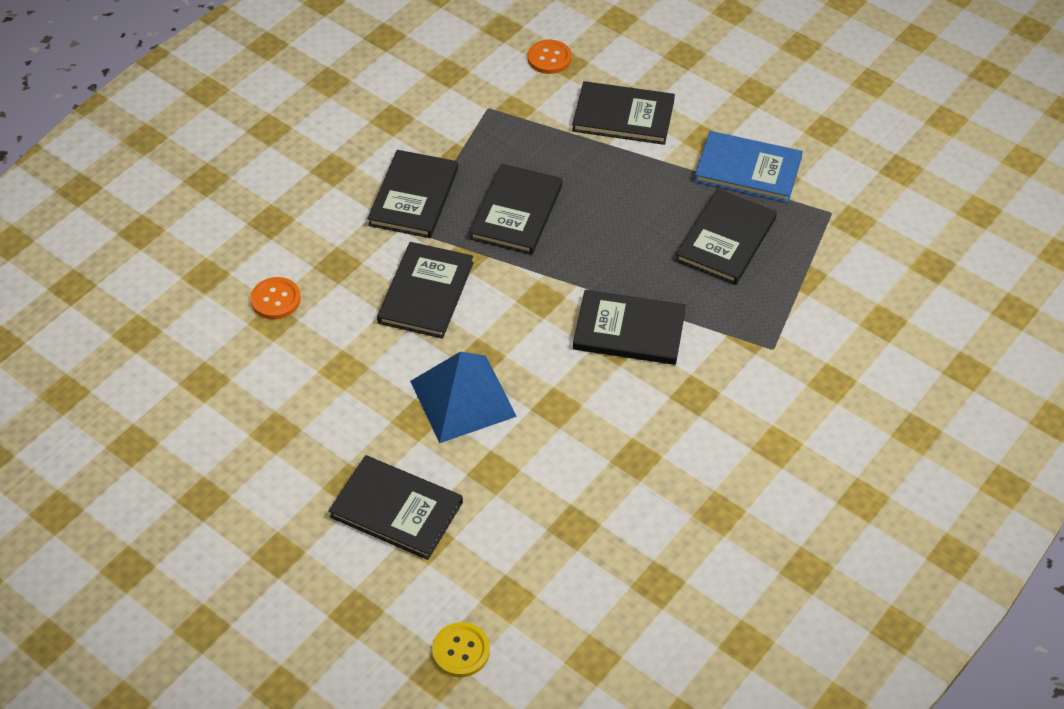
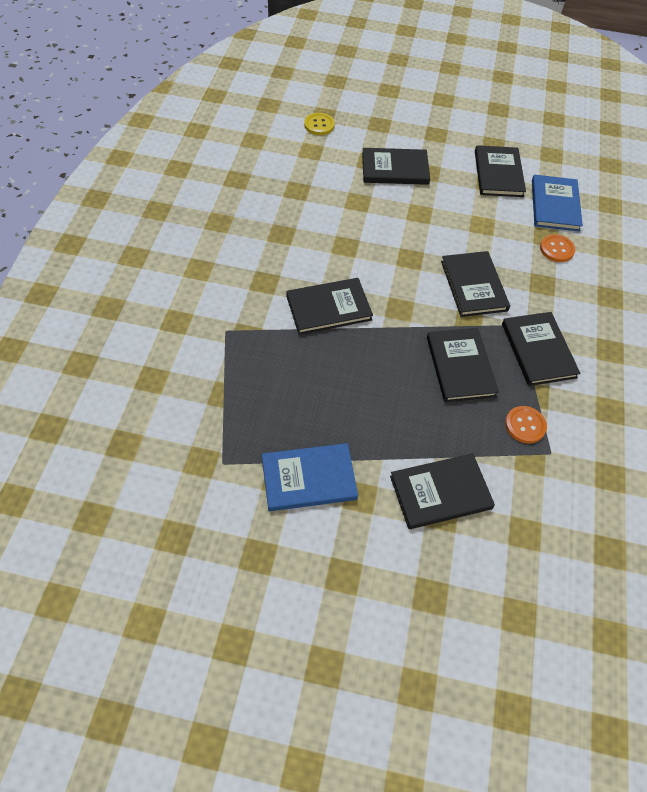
camera: 150 degrees right, 5 degrees up
(214, 361) = (555, 205): none -> blue book
(463, 398) = (402, 232): blue pyramid -> none
(549, 58) = (543, 532): orange button -> orange button (525, 425)
(725, 239) = (296, 403): black book -> black book (498, 173)

